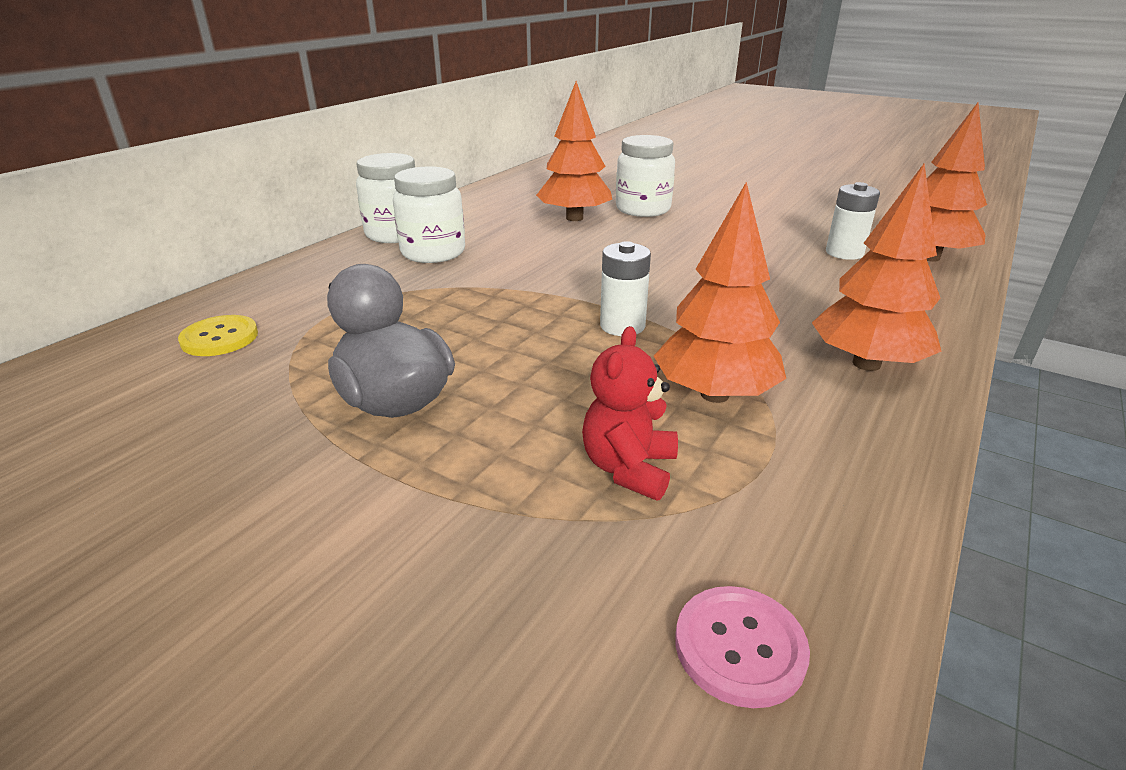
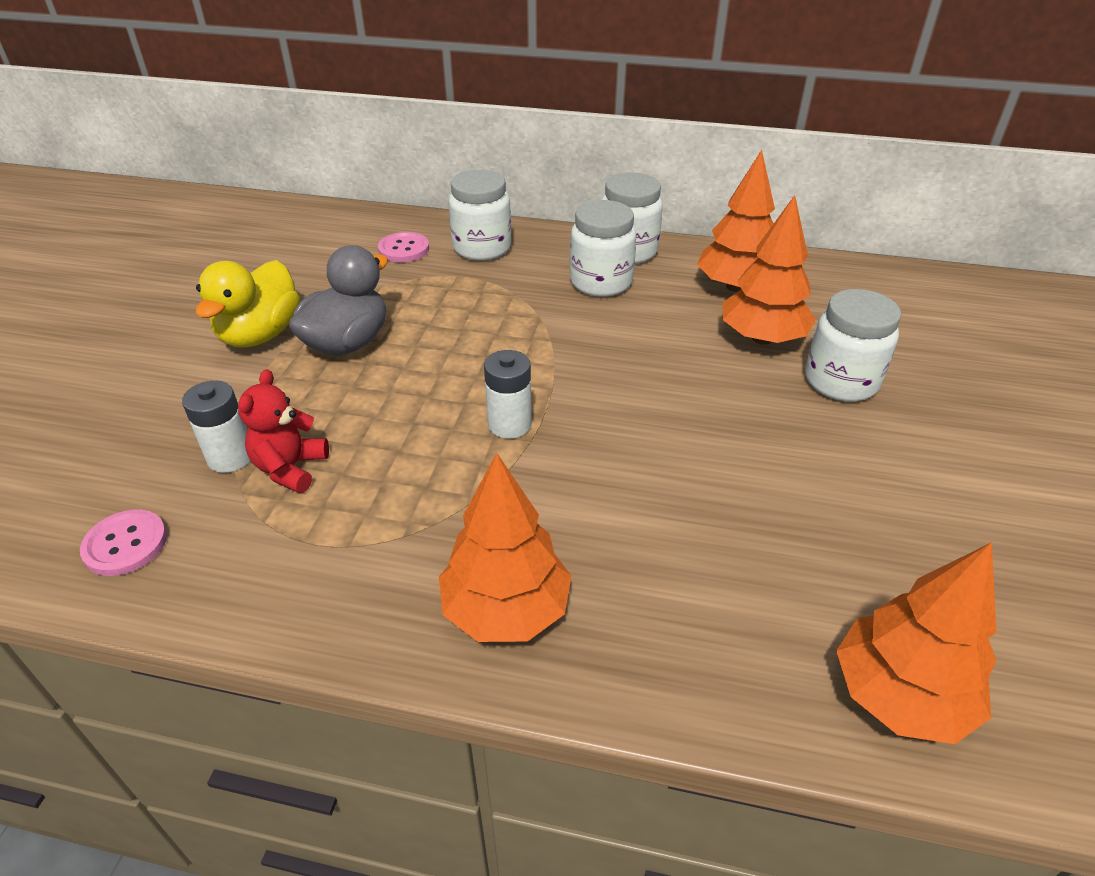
camera: 70 degrees right, 10 degrees up
(220, 338) = (404, 249): yellow button -> pink button
(290, 293) = (482, 248): none -> white jar
(293, 475) = (260, 335): none -> yellow duck
(629, 468) = (290, 468): red teddy bear -> red teddy bear turned 75 degrees counterclockwise
(715, 394) = (406, 501): orange tree -> orange tree (735, 287)
(844, 253) = (837, 589): white battery -> white battery (231, 457)

